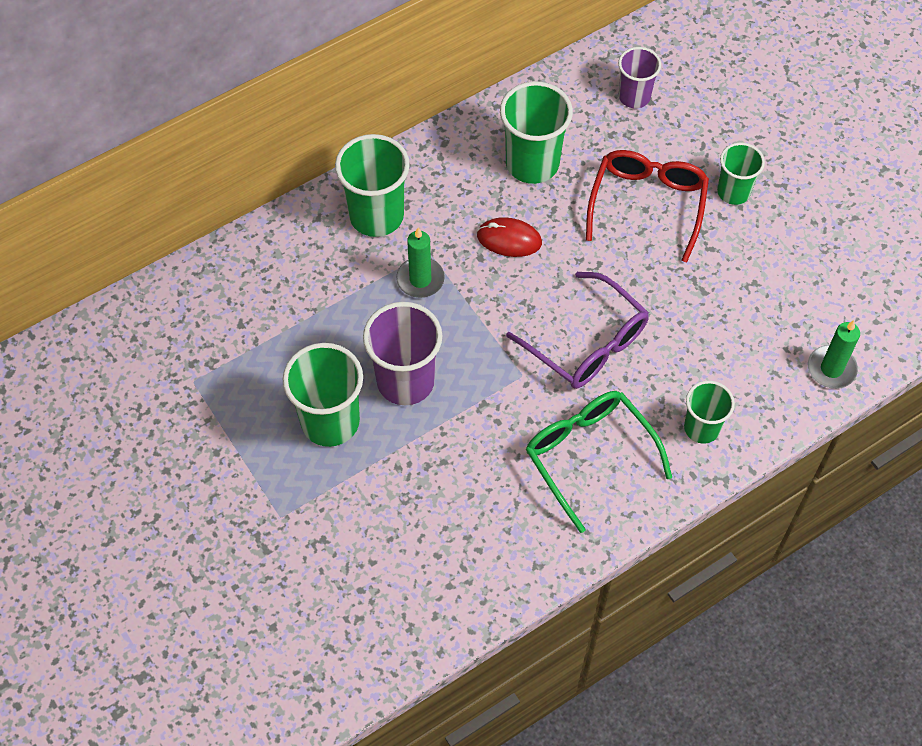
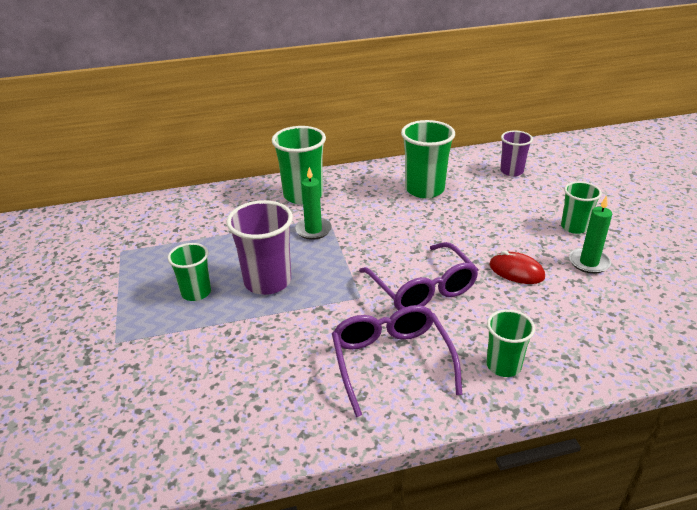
camera: 20 degrees right, 25 degrees down
(330, 421) = (196, 292): green cup -> green cup, size x0.62
(509, 239) = (389, 222): red mouse -> red mouse (516, 271)
(590, 456) = (391, 362): green glasses -> purple glasses
(647, 205) = (502, 222): red glasses -> none
(831, 369) = (642, 350): green candle -> green candle (589, 262)

